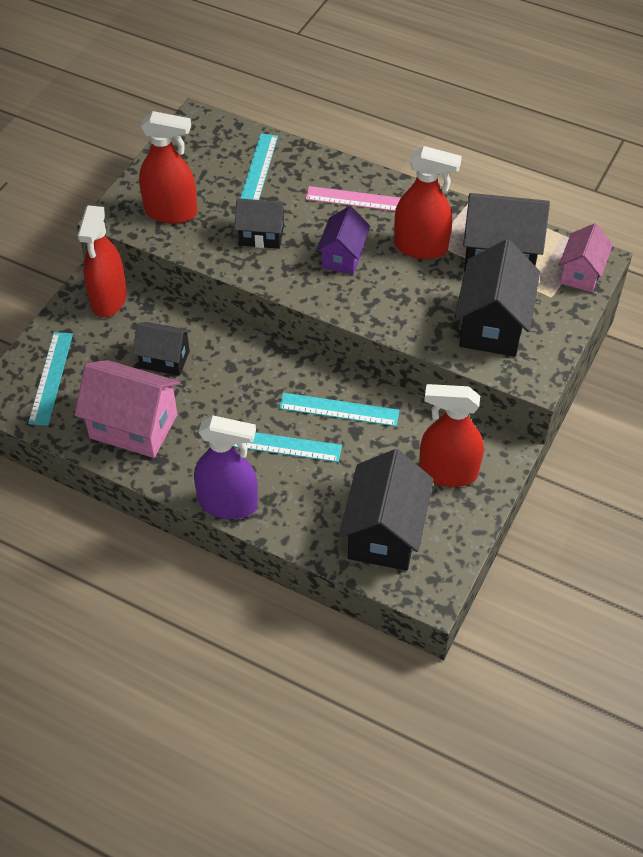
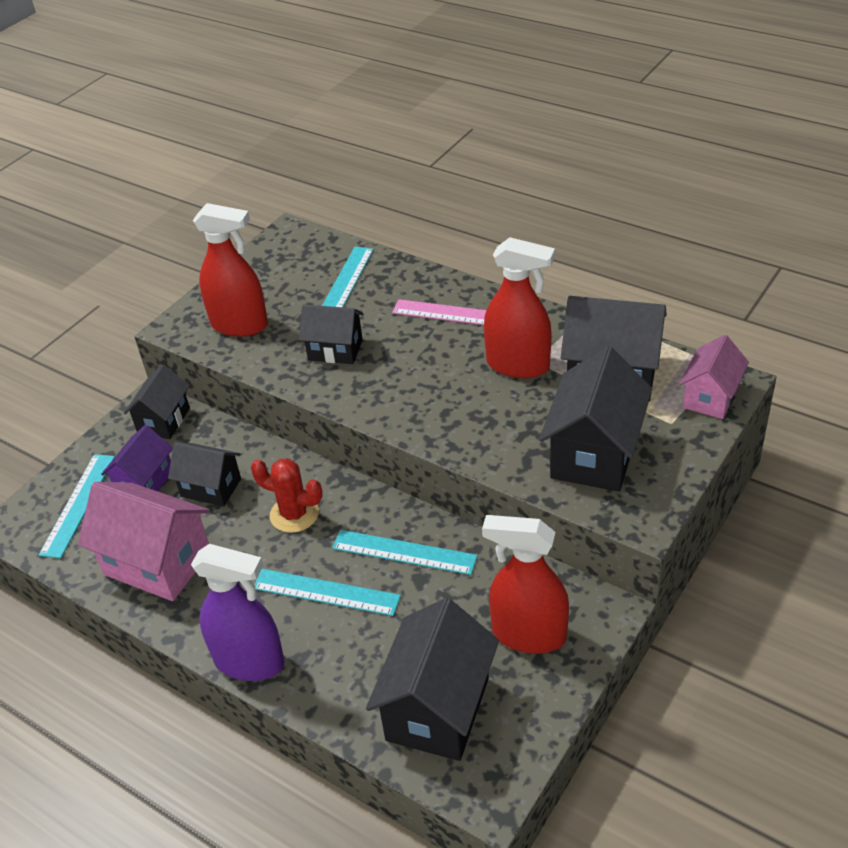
camera: 10 degrees right, 10 degrees down
(109, 299) = (164, 421): red spray bottle -> black house
(241, 380) = (294, 514): none -> red cactus
(343, 256) = (425, 374): purple house -> purple house (145, 482)

